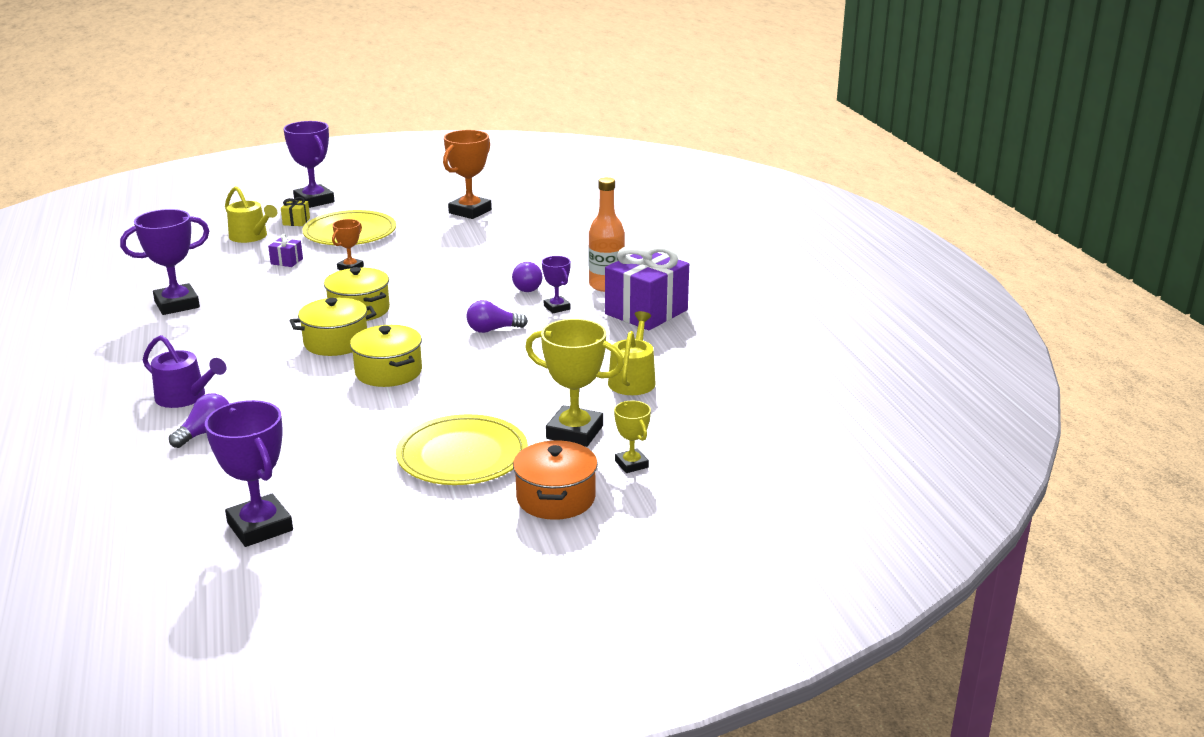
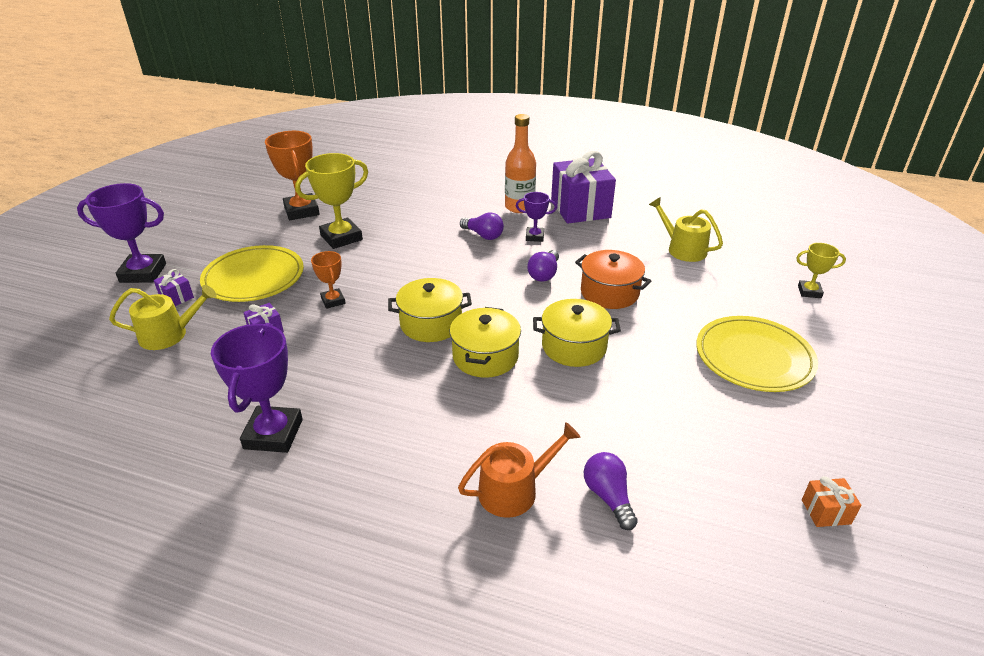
camera: 55 degrees left, 10 degrees up
(185, 397) = (514, 490): purple watering can -> orange watering can
(260, 527) = (826, 512): purple trophy -> orange gift
(296, 221) = (177, 297): yellow gift -> purple gift
(556, 498) = (844, 338): orange pot -> orange pot (609, 293)
(574, 432) = (747, 297): yellow trophy -> yellow trophy (341, 237)

